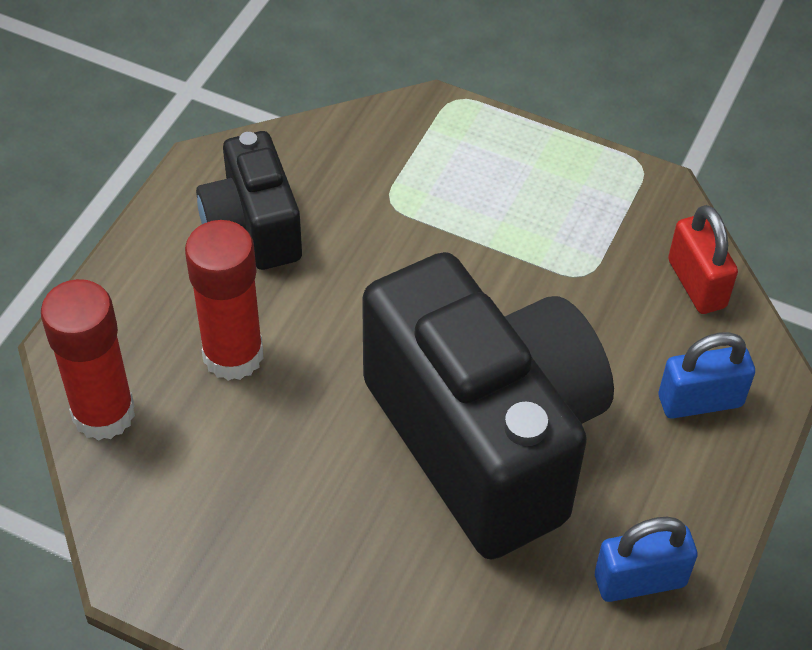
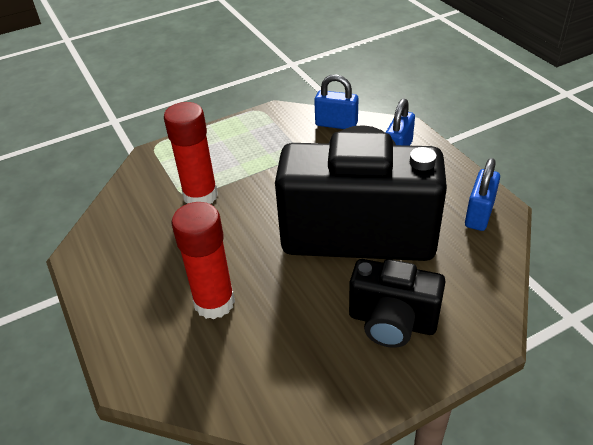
camera: 50 degrees left, 10 degrees down
(103, 413) = (194, 386): red glue stick -> red glue stick (200, 196)
(253, 228) = (142, 253): black camera -> black camera (392, 322)
(696, 284) = (336, 124): red padlock -> blue padlock

